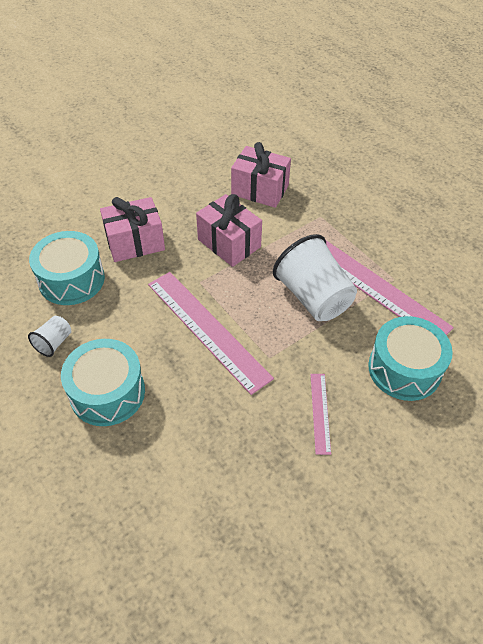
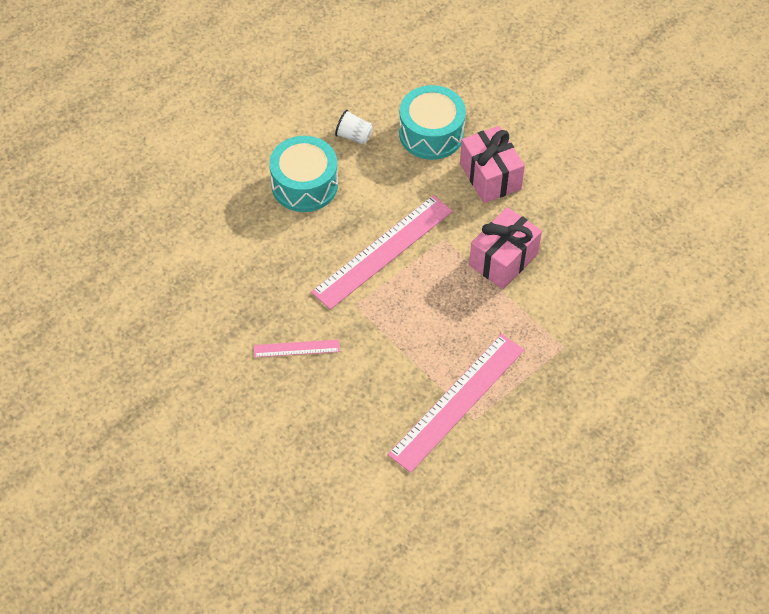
camera: 85 degrees right, 5 degrees up
(260, 190) = (597, 283): pink gift -> none
(313, 297) = (436, 341): white cup -> none
(404, 369) = (352, 422): turquoise drum -> none

